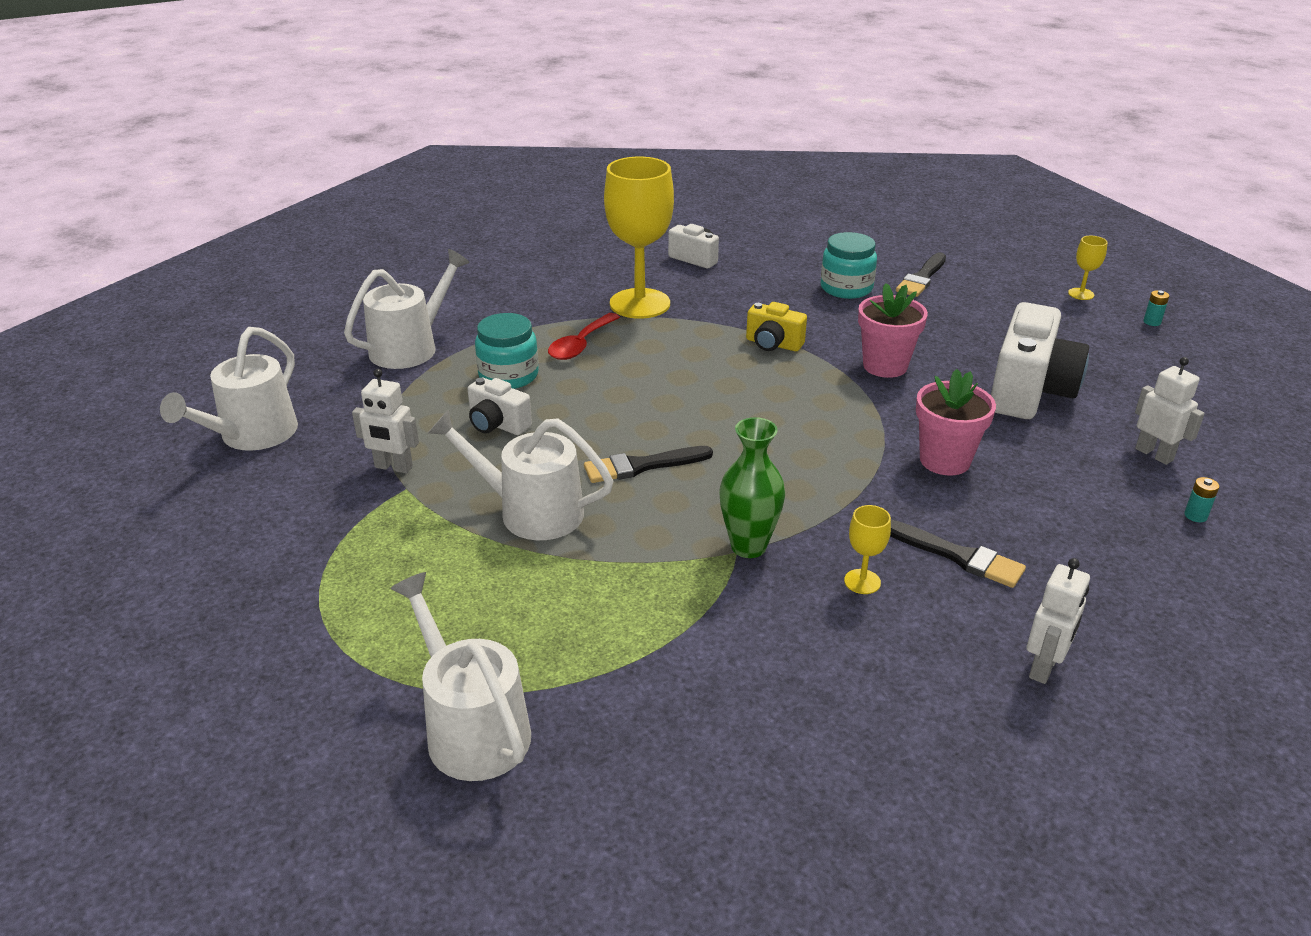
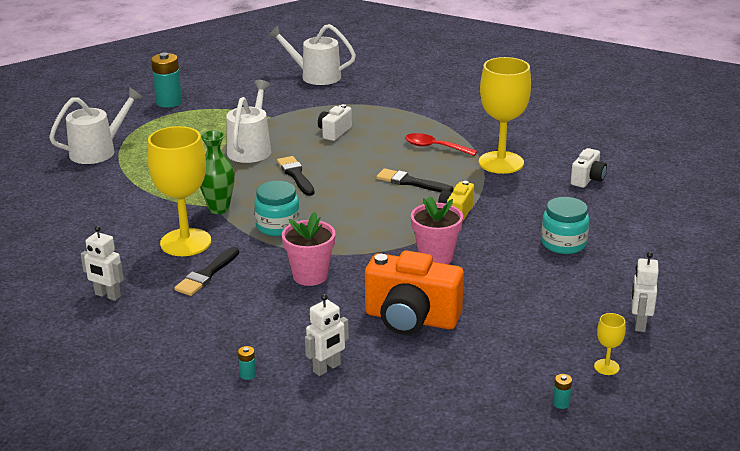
camera: 85 degrees right, 5 degrees down
(262, 625) = (169, 102): none -> turquoise battery
(393, 467) = (289, 111): white robot -> white robot (639, 323)
(410, 347) = (416, 99): white watering can -> none
(508, 376) = (390, 130): turquoise jar -> turquoise jar (278, 226)
(862, 582) = (185, 242): yellow goblet -> yellow goblet, size x2.40
(922, 278) = (600, 280): black brush -> black brush (411, 182)
(1029, 392) = (411, 319): white camera -> orange camera

